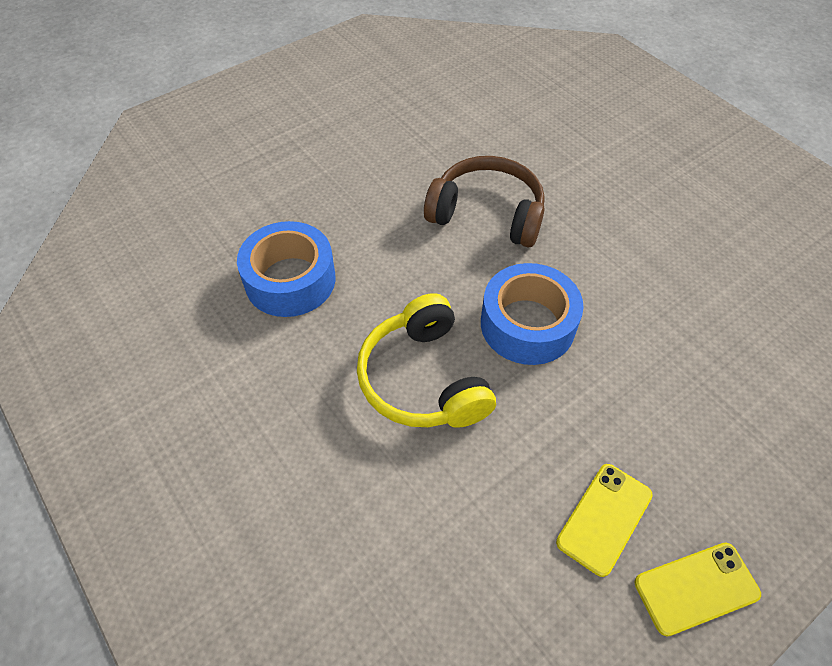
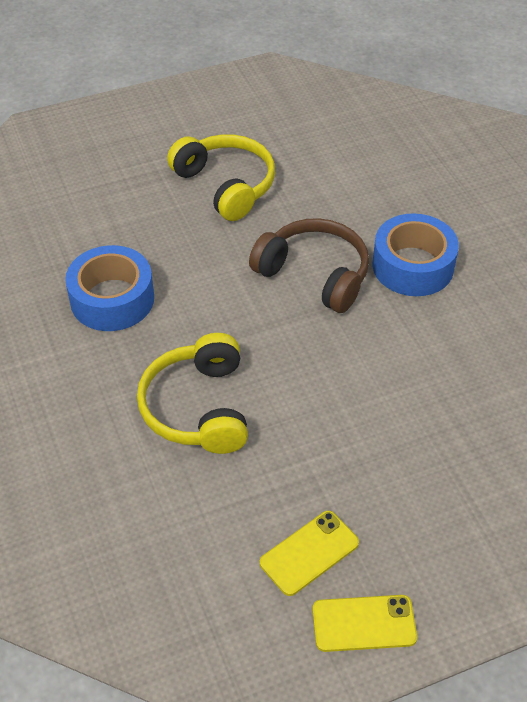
camera: 15 degrees right, 5 degrees down
(366, 143) = (226, 185): none -> yellow headphones
(527, 324) = (310, 381): blue tape -> blue tape (413, 266)

